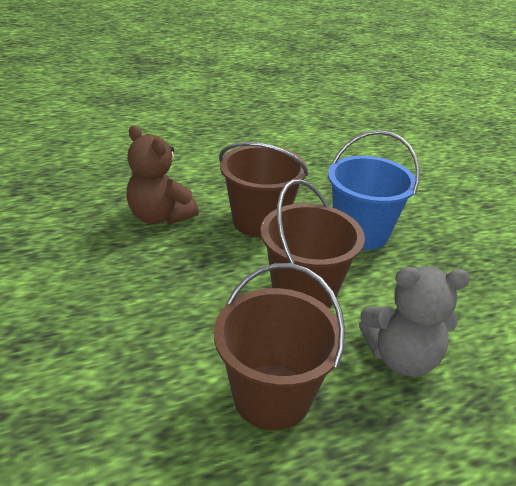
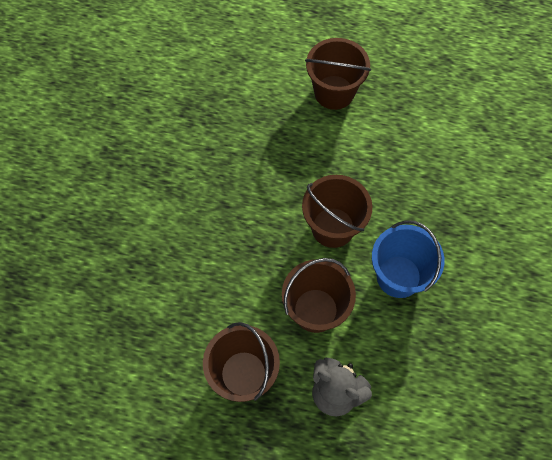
camera: 35 degrees right, 30 degrees up
(160, 216) = (266, 188): brown teddy bear -> none
(178, 139) = (334, 92): none -> brown bucket

